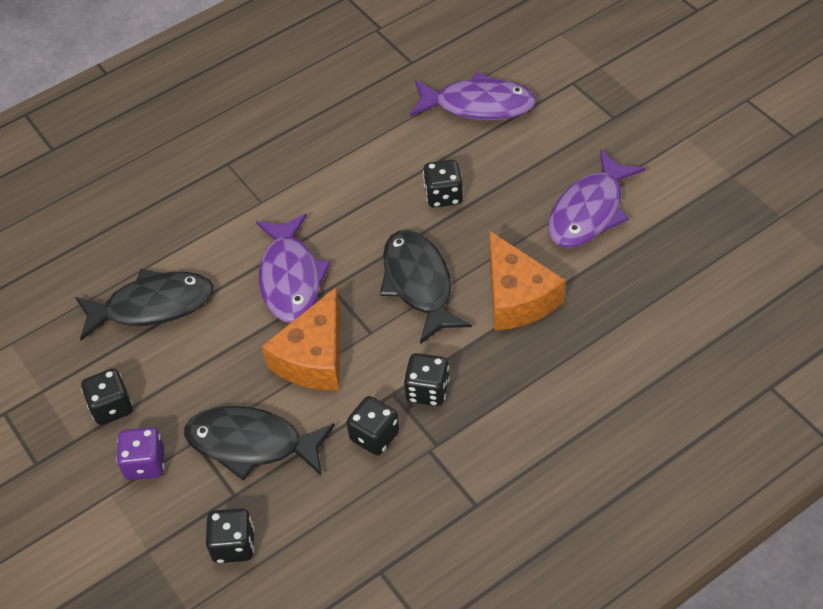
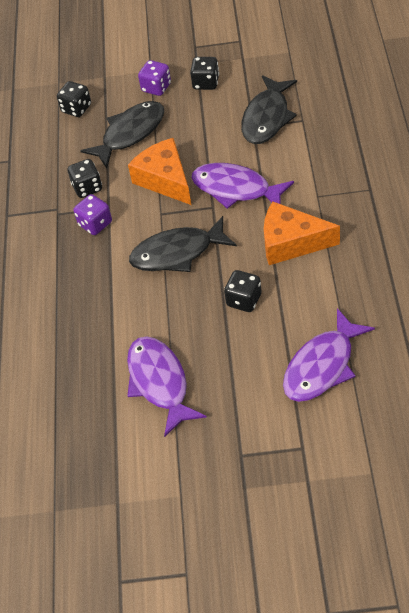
camera: 125 degrees right, 0 degrees up
(419, 284) = (177, 253): black fish -> black fish turned 150 degrees clockwise
(427, 390) = (95, 224): black dice -> purple dice
(517, 297) = (123, 301): orange cheese -> orange cheese (291, 242)

